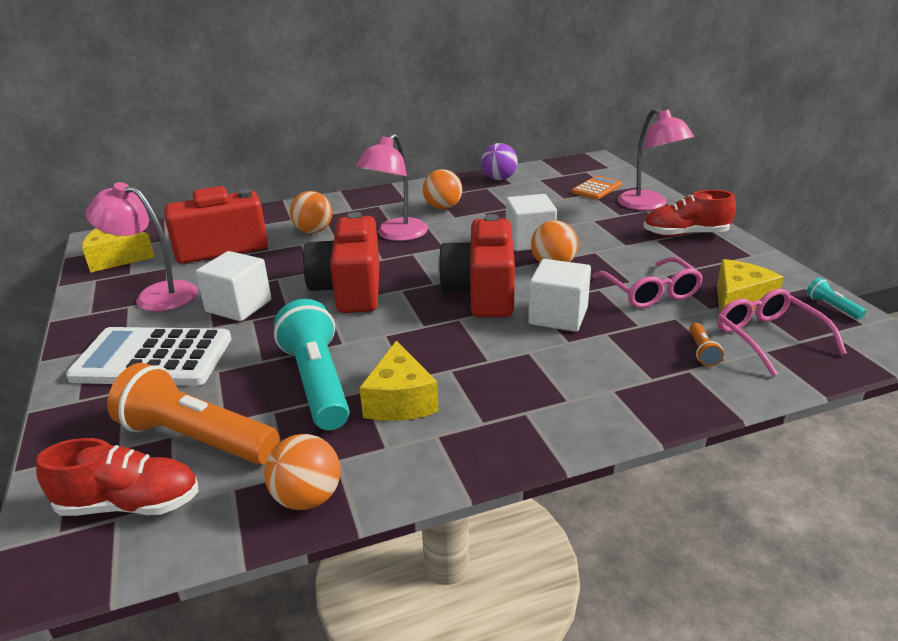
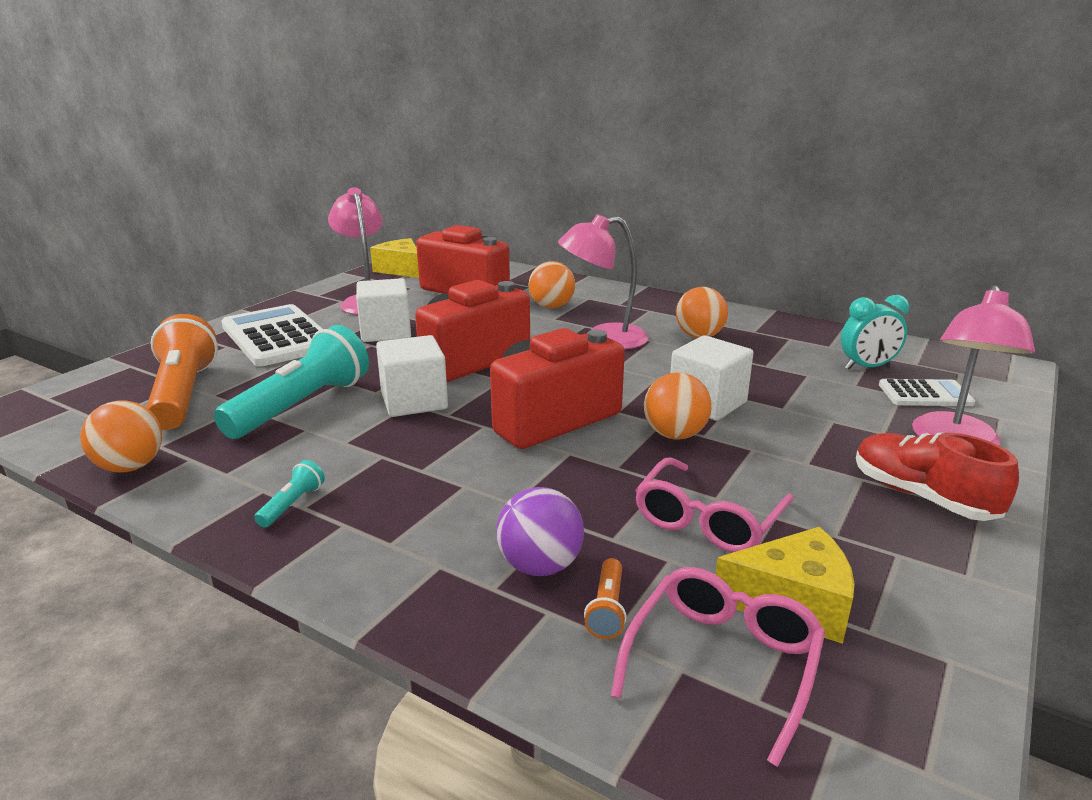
camera: 50 degrees right, 5 degrees down
(130, 504) = (89, 406): red shoe -> none
(400, 400) = (305, 452): yellow cheese -> none
(499, 179) = (824, 336): purple ball -> purple ball (540, 566)
(550, 186) = (867, 367): none -> turquoise clock
(558, 316) = (561, 477): white cube -> white cube (414, 401)
(596, 188) = (925, 394): orange calculator -> white calculator
(702, 351) = (607, 609): orange flashlight -> orange flashlight turned 45 degrees counterclockwise
(832, 307) = (927, 711): turquoise flashlight -> turquoise flashlight (292, 504)

